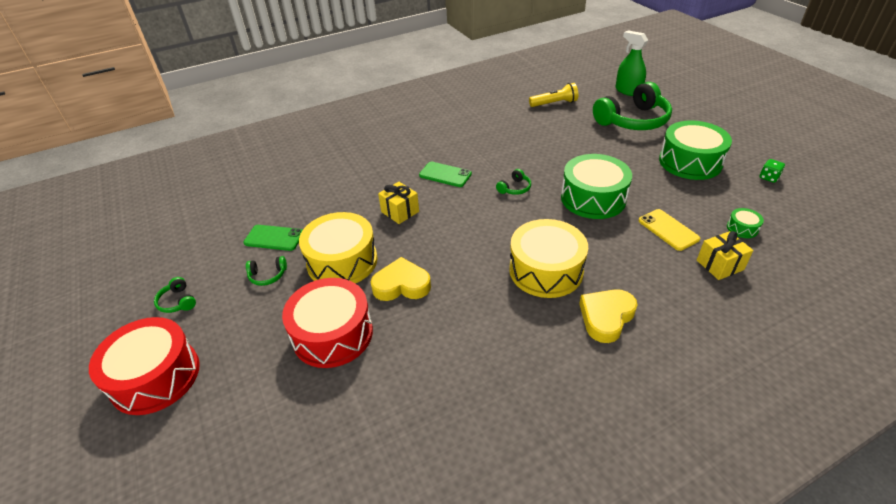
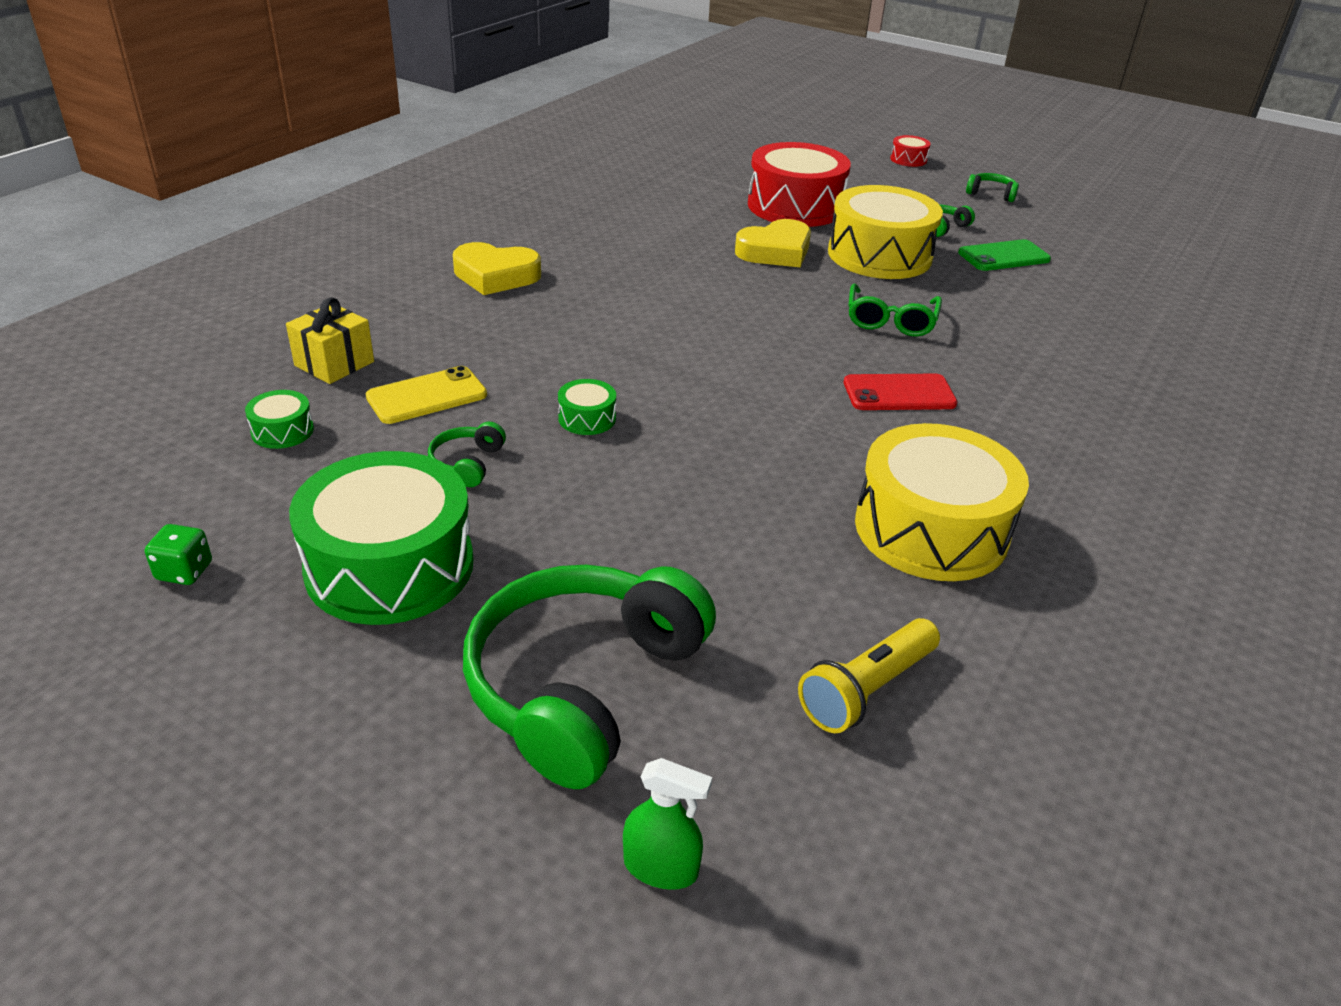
camera: 145 degrees right, 5 degrees down
(155, 376) = (908, 159): red drum -> red drum, size x0.42
(400, 212) = (890, 321): yellow gift -> green glasses
(445, 174) = (899, 393): green phone -> red phone
(514, 188) = (747, 401): green headphones -> green headphones (467, 463)
(546, 270) = (603, 302): yellow drum -> yellow drum (931, 529)
(593, 198) = (587, 418): green drum -> green drum, size x0.42
(606, 317) = (495, 276): yellow heart -> yellow heart turned 90 degrees clockwise
(628, 91) = (660, 867): green spray bottle -> green spray bottle, size x0.62
(668, 230) = (427, 396): yellow phone -> yellow phone turned 60 degrees counterclockwise

